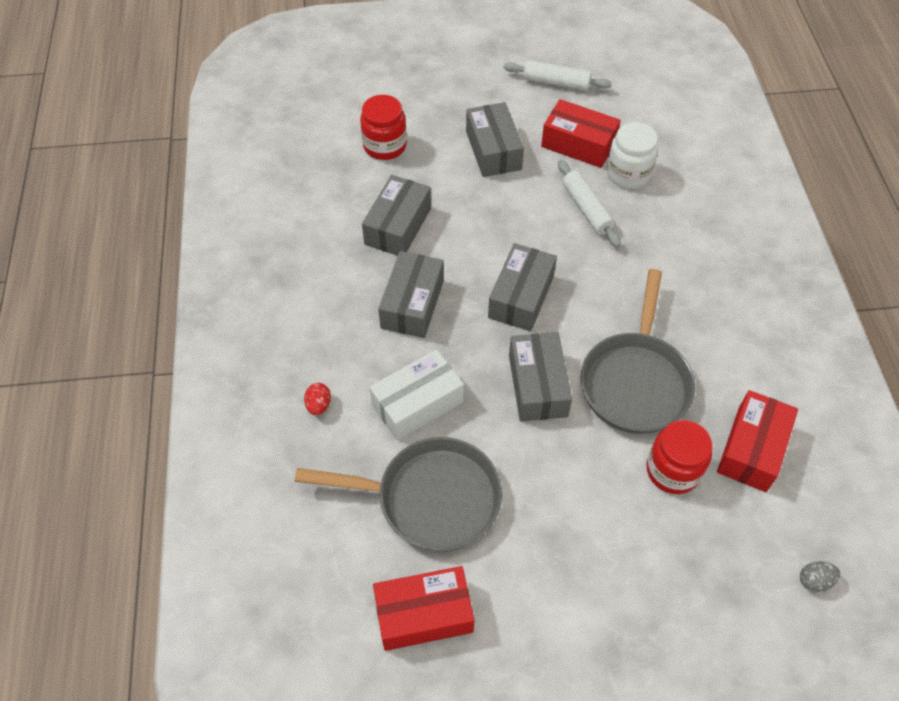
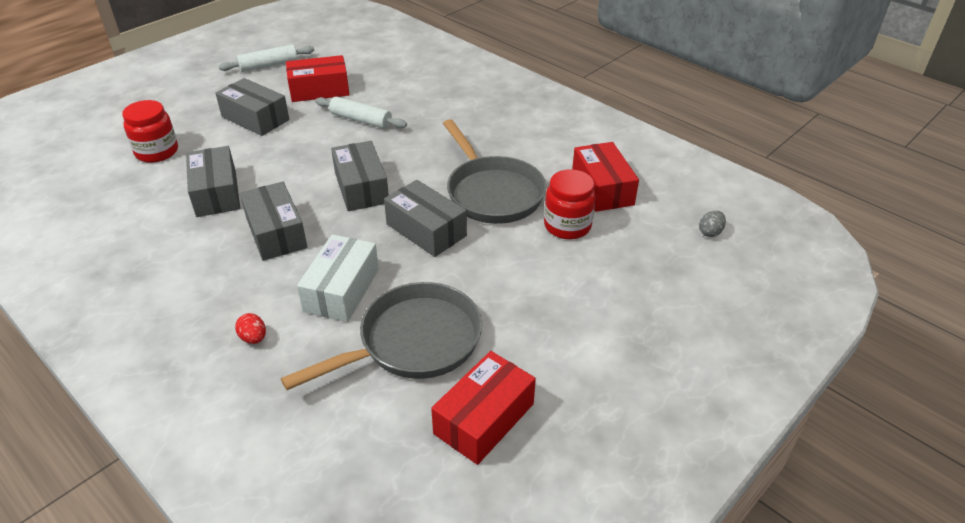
camera: 40 degrees left, 15 degrees down
(628, 173) = (371, 90): white jar -> none

